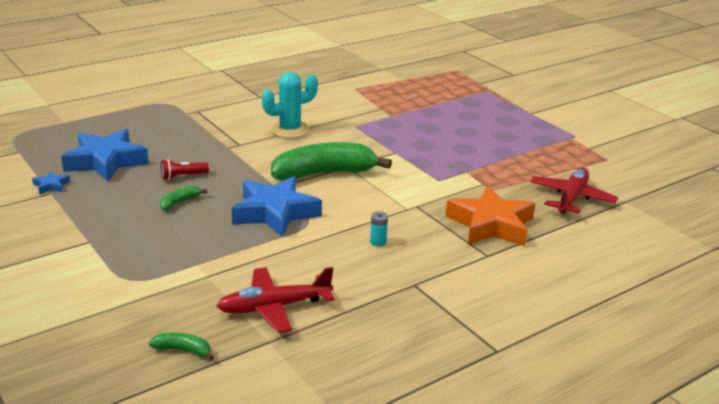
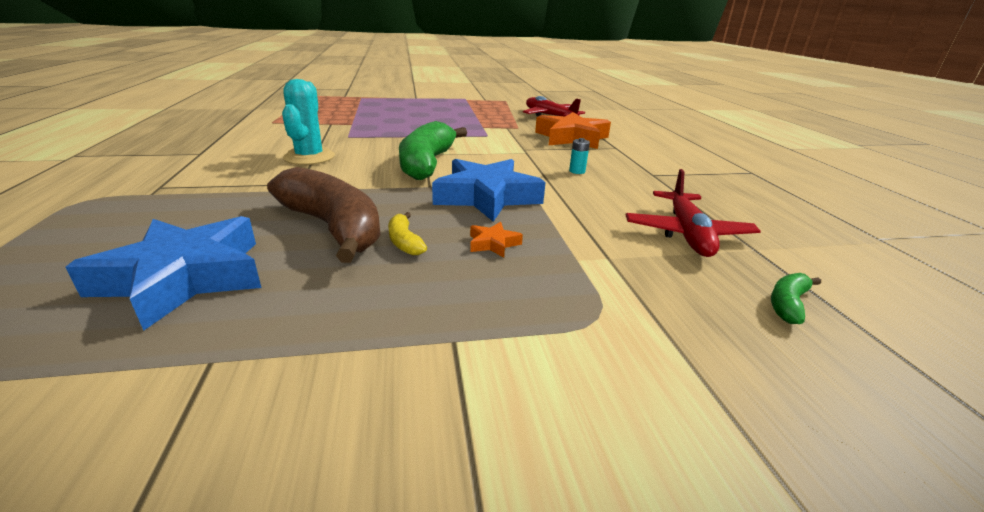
camera: 65 degrees left, 0 degrees up
(51, 186) = (181, 355): blue star -> none
(180, 202) = (404, 242): green banana -> yellow banana
(183, 176) = (333, 227): red flashlight -> brown banana
(197, 231) = (493, 244): none -> orange star

